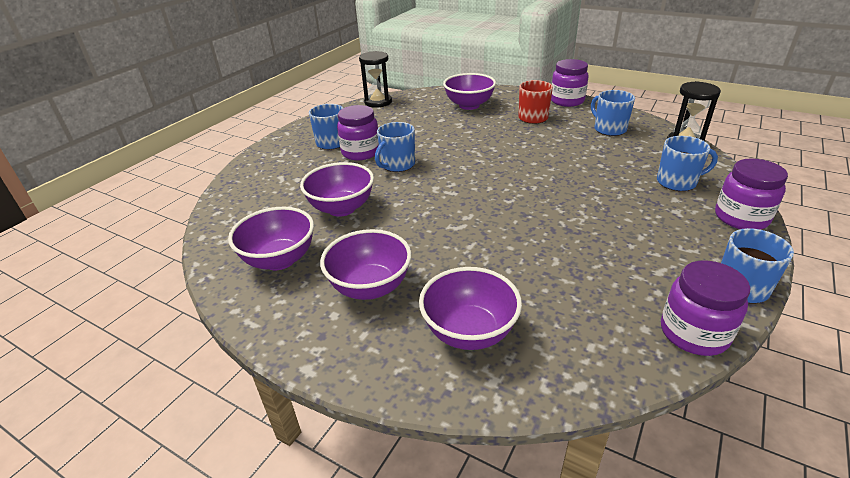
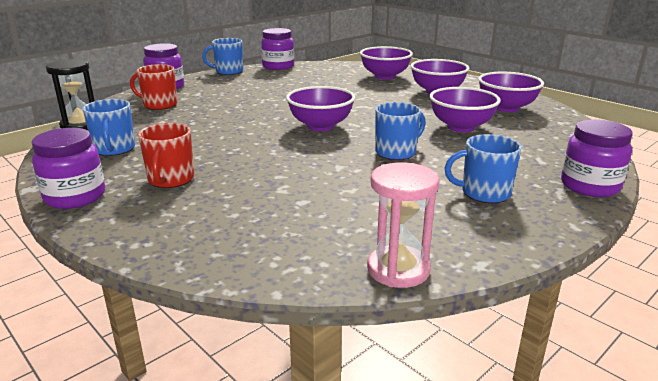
camera: 165 degrees left, 10 degrees down
(360, 152) = (441, 172): purple jar -> purple jar (589, 186)
(378, 102) = (398, 269): black hourglass -> pink hourglass
(469, 105) = (231, 221): purple bowl -> purple bowl (320, 126)
(677, 182) = (159, 105): blue mug -> red mug

